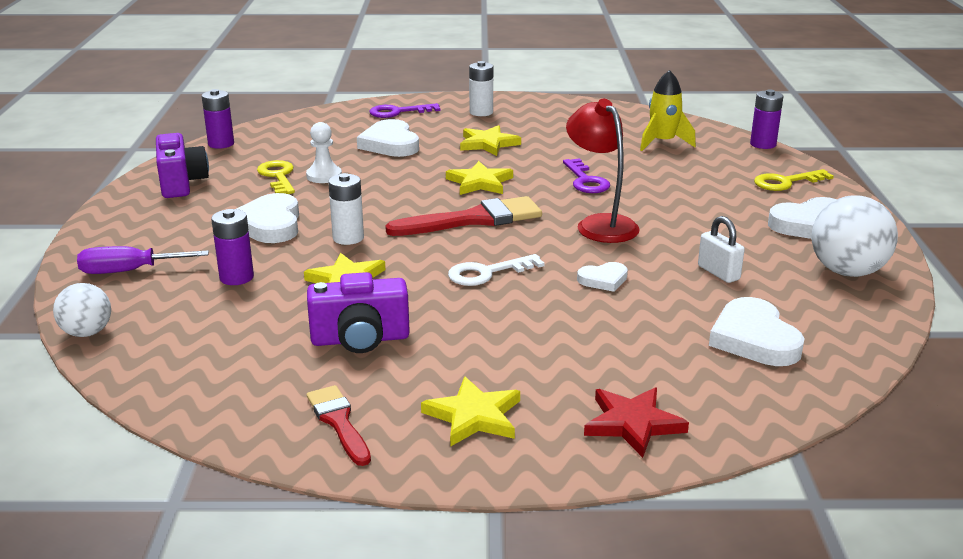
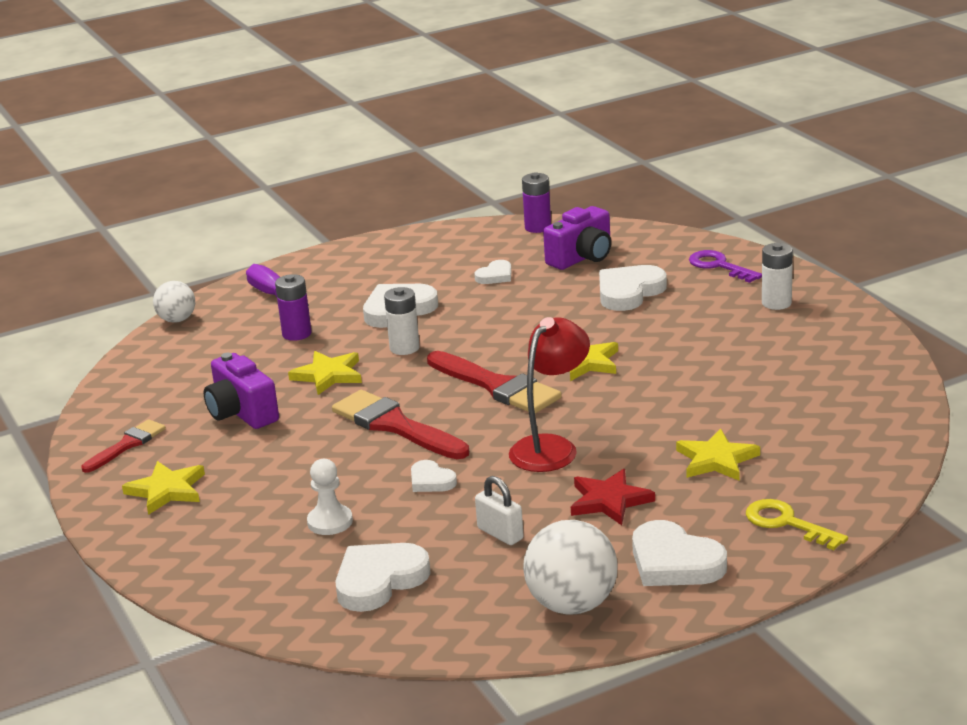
camera: 65 degrees right, 0 degrees up
(181, 183) = (439, 247): purple camera -> purple camera (582, 258)
(278, 176) = (495, 276): yellow key -> white heart
(324, 176) = (518, 293): white pawn -> white pawn (330, 522)
(487, 273) = (395, 426): white key -> red brush
(488, 144) = (690, 335): yellow star -> yellow star (716, 460)
(586, 181) = (652, 411): purple key -> none
(632, 424) = (198, 556): red star -> red star (609, 501)
(663, 143) = (819, 423): yellow rocket -> none
(718, 273) = (500, 534): white padlock -> white padlock turned 75 degrees counterclockwise
(763, 144) = (898, 483): purple battery -> none

